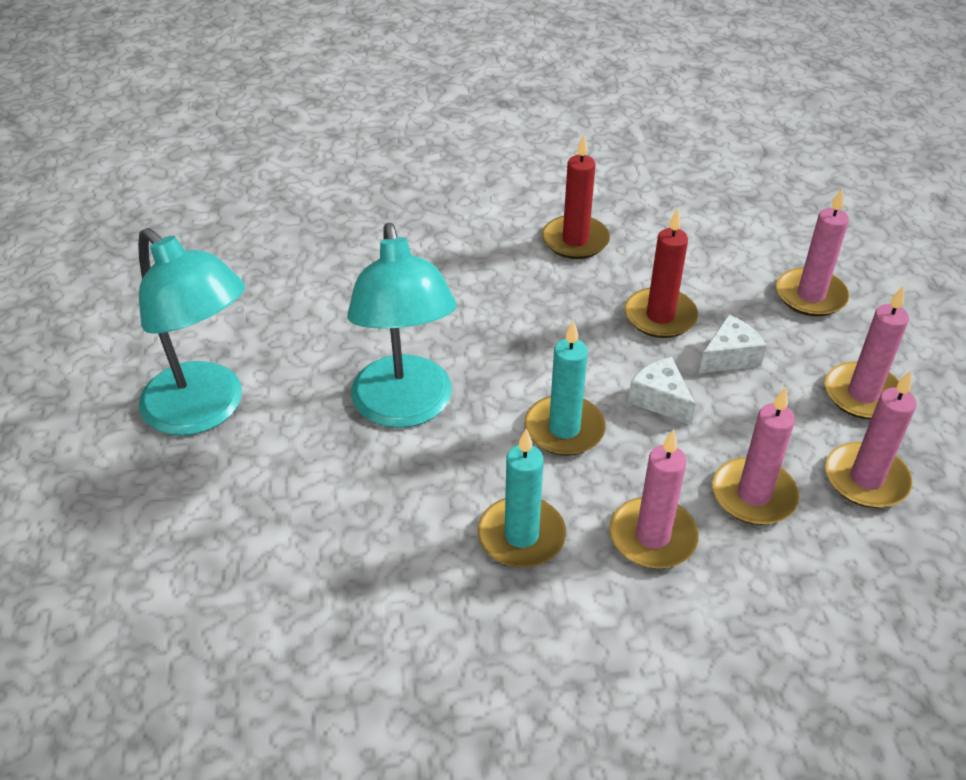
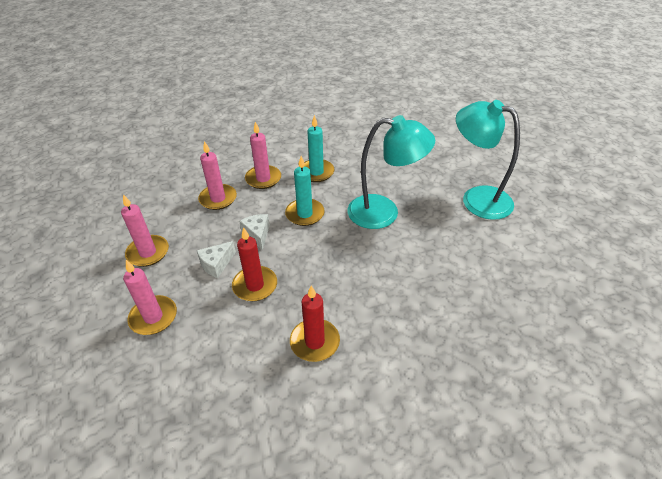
camera: 170 degrees right, 0 degrees up
(405, 408) = (384, 213): turquoise lamp -> turquoise lamp turned 120 degrees clockwise
(660, 400) = (257, 234): white cheese -> white cheese turned 150 degrees counterclockwise
(866, 479) = (164, 212): pink candle -> none

